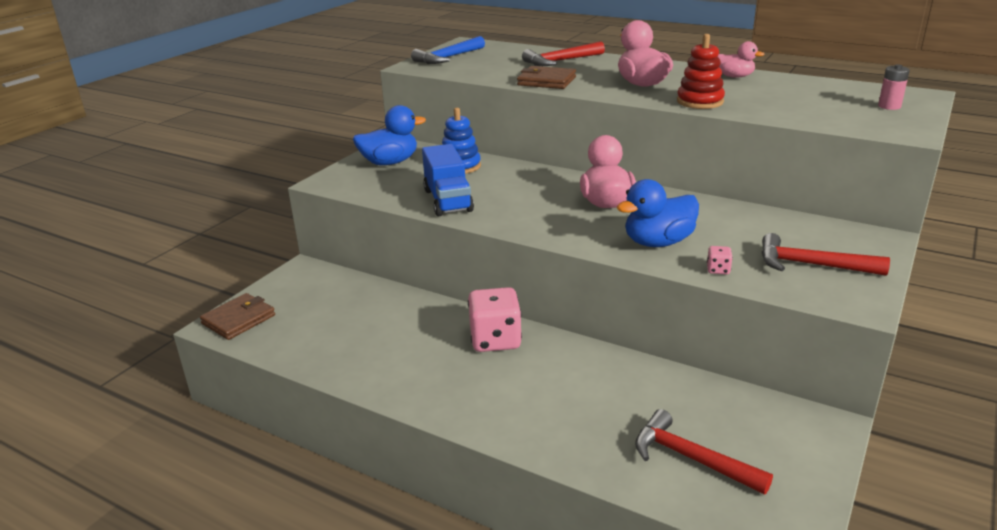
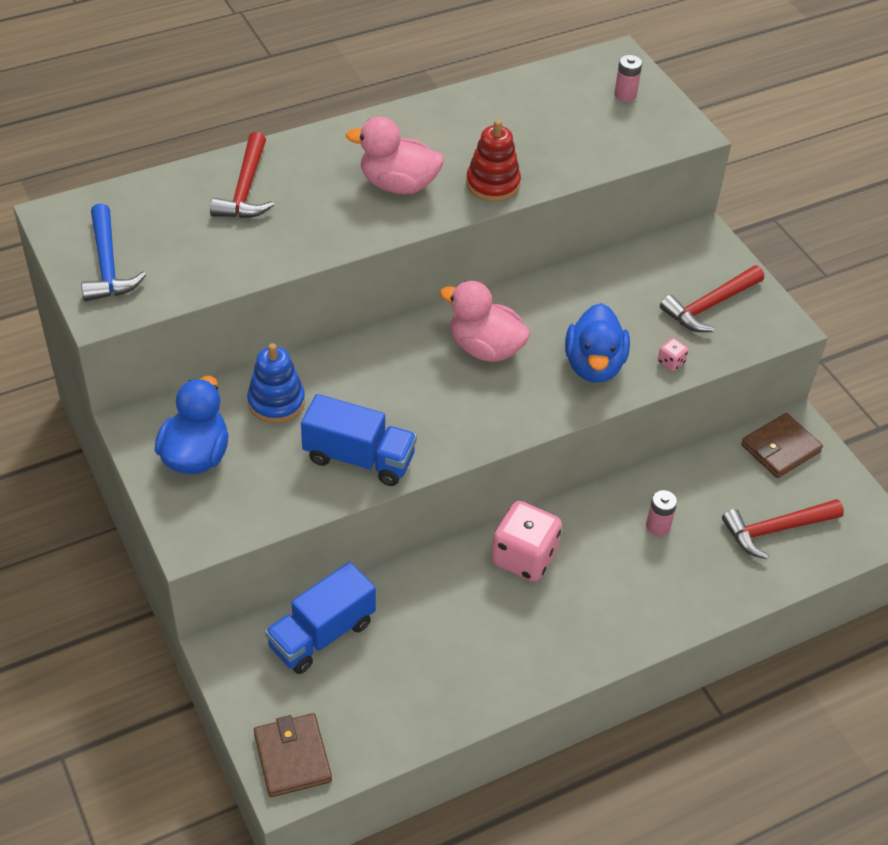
camera: 60 degrees left, 20 degrees up
(345, 292) = (321, 634): none -> blue truck
(546, 81) = (305, 241): brown wallet -> brown wallet (780, 448)
(604, 389) = (658, 526): none -> pink battery
(735, 76) = (449, 115): pink duck -> none

